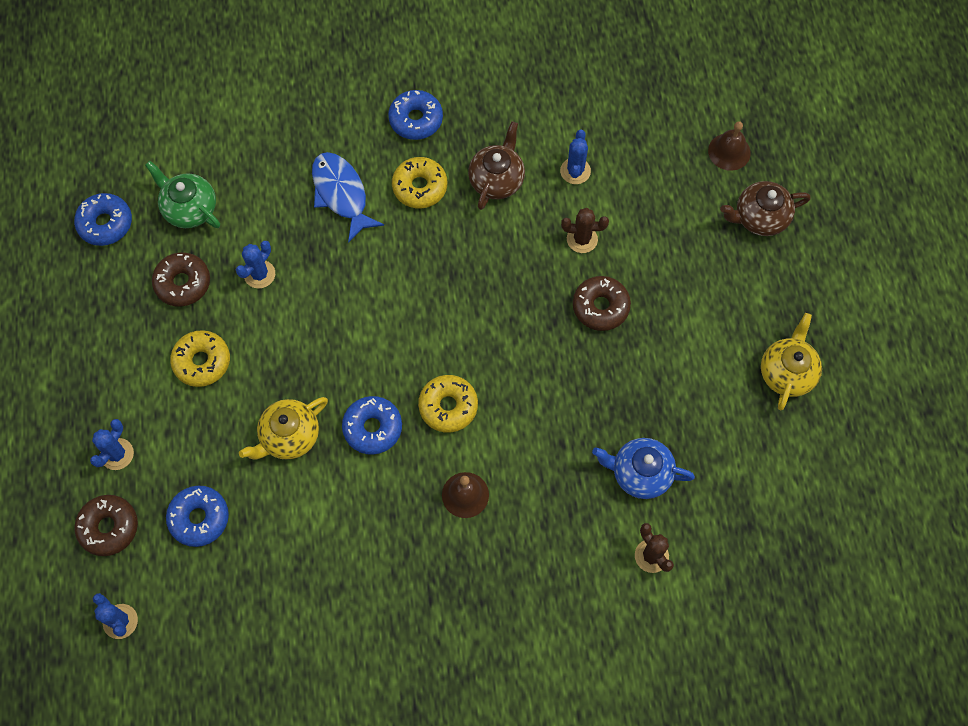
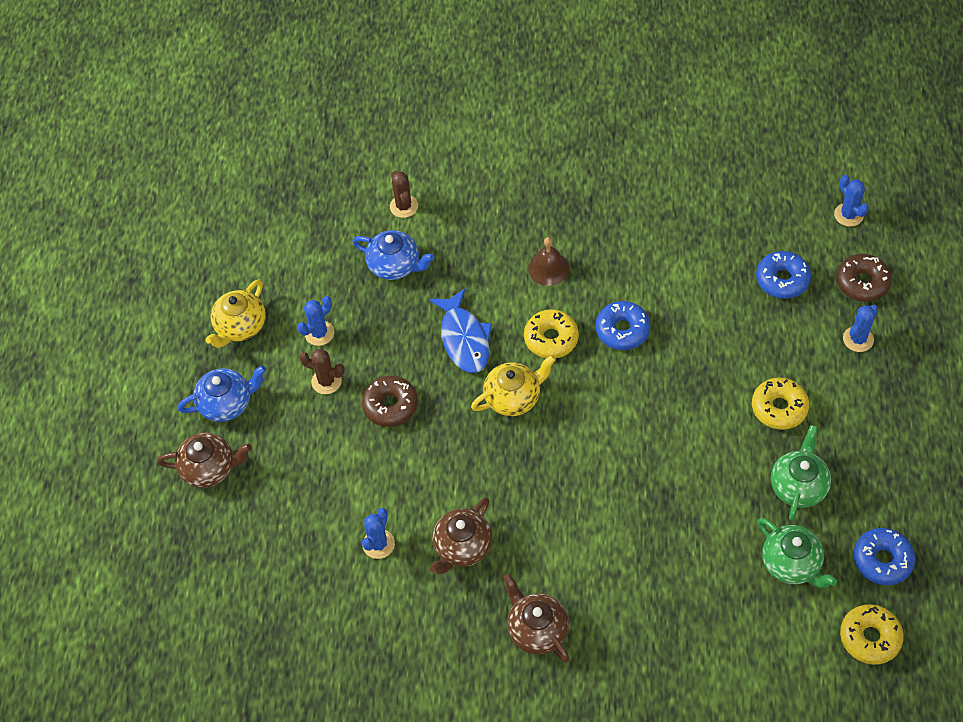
camera: 165 degrees left, 10 degrees down
(183, 283) = (798, 485): brown donut -> green teapot
(259, 274) = (719, 483): blue cactus -> blue cactus (319, 333)
(289, 436) = (699, 333): yellow teapot -> yellow teapot (513, 397)
(341, 194) = (628, 555): blue fish -> blue fish (464, 338)
(416, 120) = (536, 629): blue donut -> brown teapot
(420, 187) = (544, 551): yellow donut -> yellow donut (870, 638)
(582, 239) = (391, 472): brown cactus -> brown cactus (326, 381)
(729, 151) = (214, 541): brown bell -> none
(768, 285) = (227, 403): none -> blue teapot

